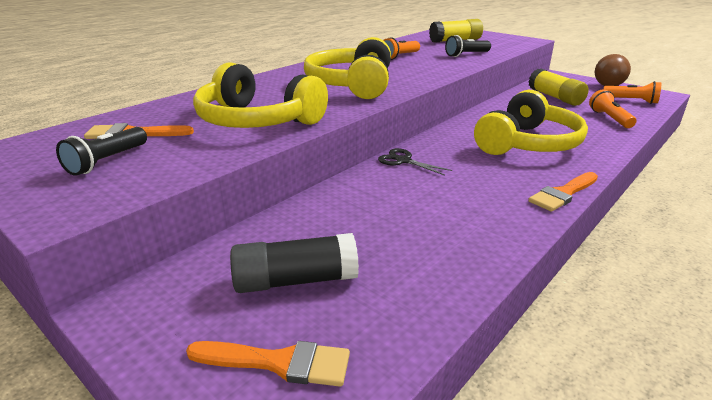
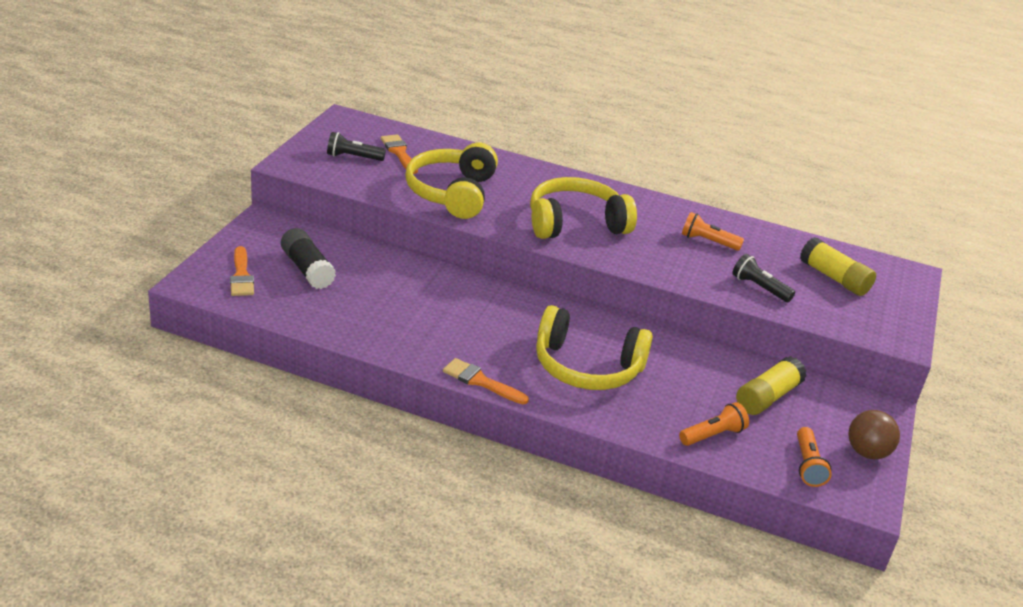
camera: 65 degrees right, 5 degrees up
(403, 161) = (498, 294): black scissors -> none

